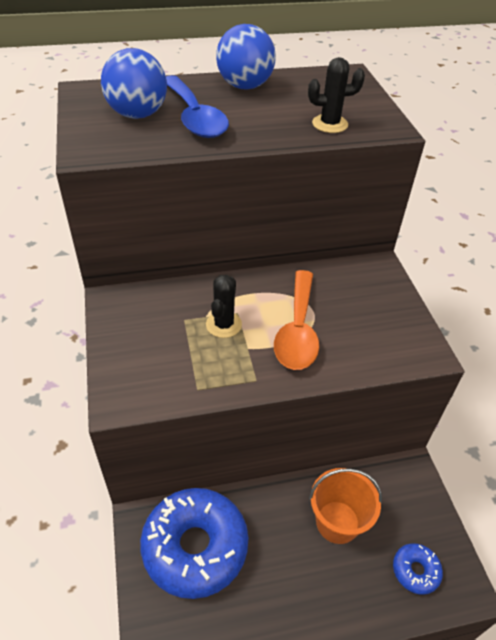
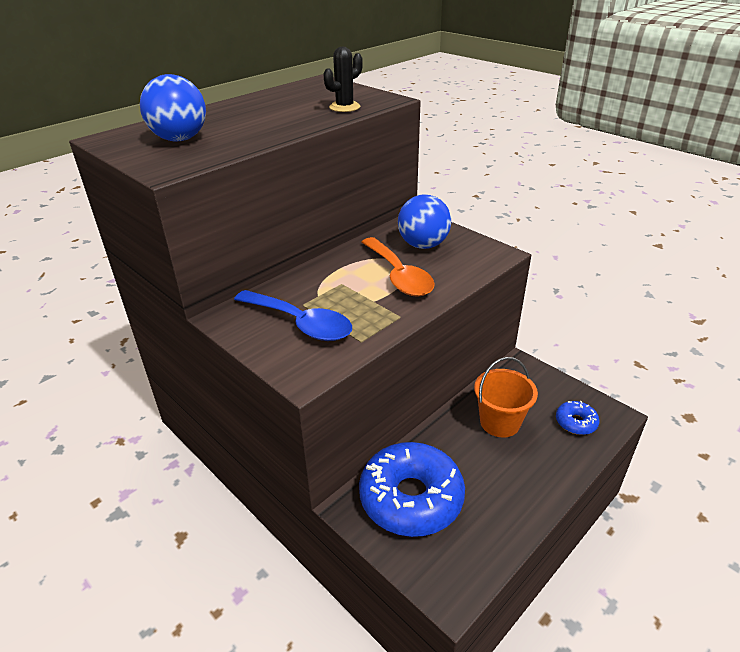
camera: 30 degrees left, 10 degrees down
(194, 117) = (232, 129): blue spoon -> blue spoon (300, 323)
(223, 324) = (338, 295): black cactus -> none
(245, 86) = (249, 104): blue ball -> blue ball (423, 245)

